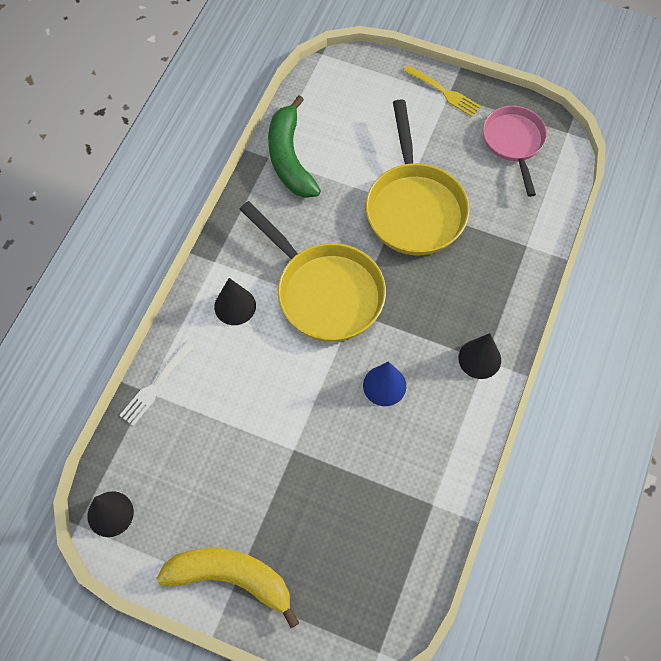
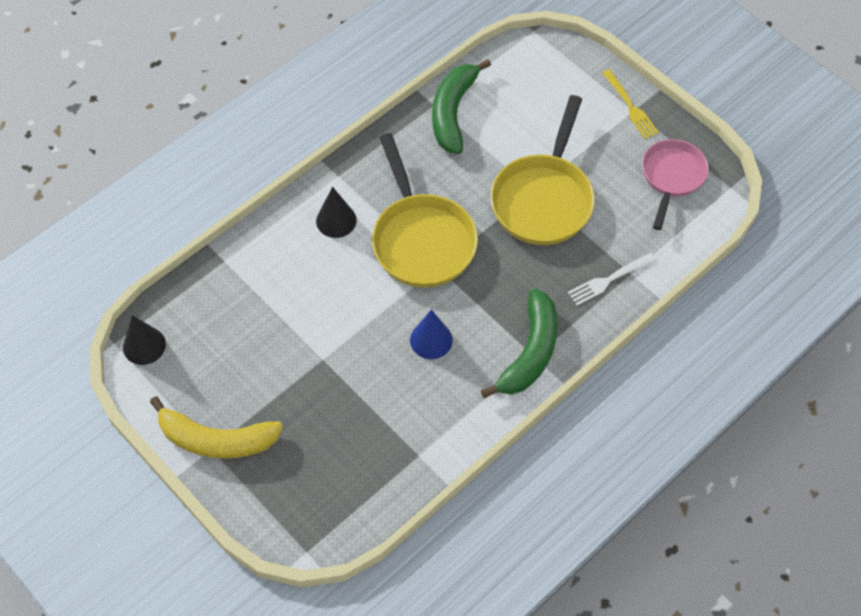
camera: 25 degrees right, 5 degrees down
(156, 385) = (234, 258): white fork -> white fork (609, 280)
(232, 579) = (216, 439): yellow banana -> yellow banana turned 150 degrees clockwise
(479, 359) = (530, 353): black cone -> green banana

